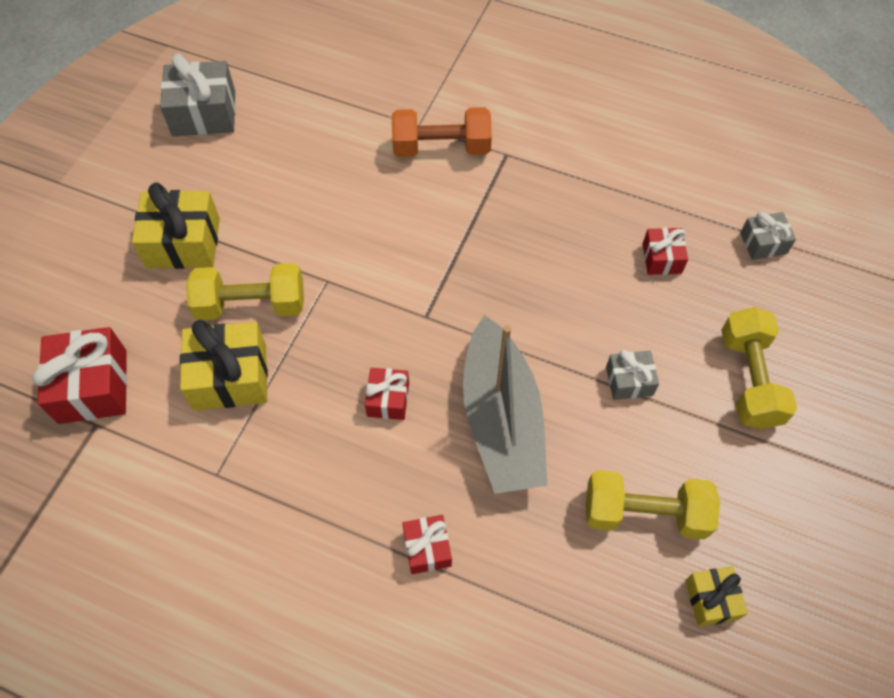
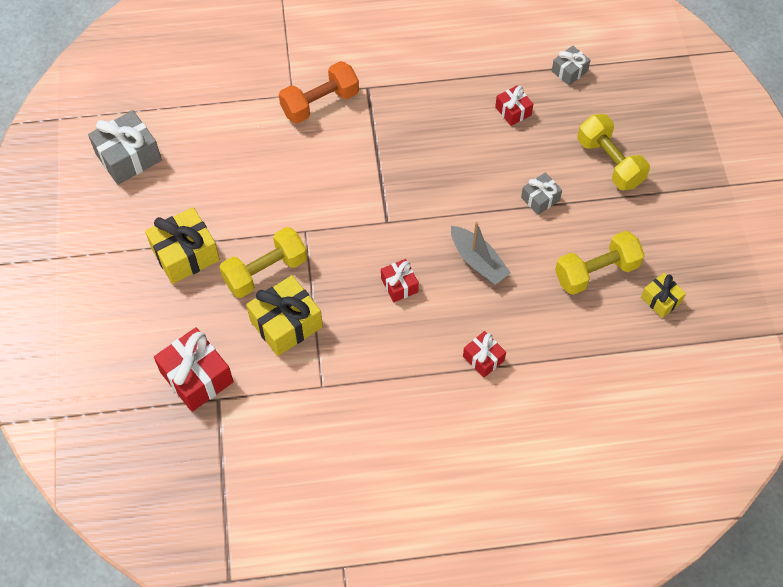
camera: 30 degrees left, 0 degrees up
(501, 419) = (478, 261): grey boat -> grey boat, size x0.58

